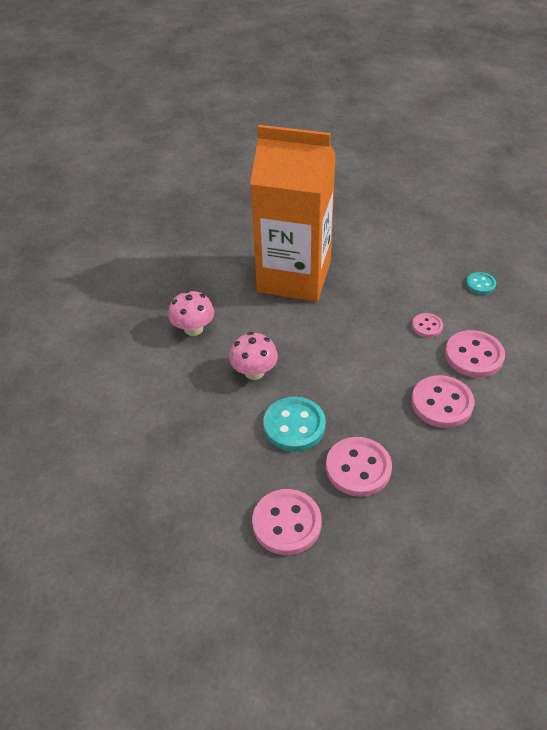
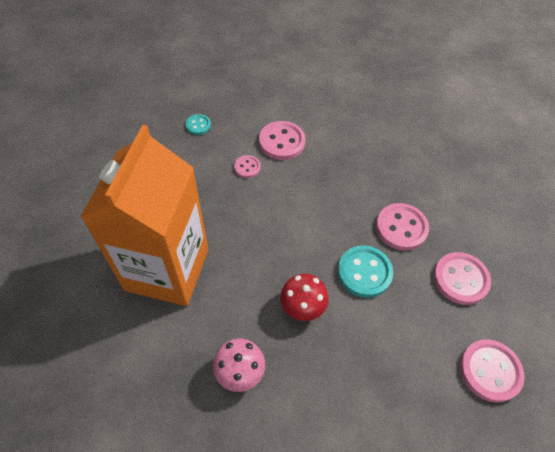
camera: 95 degrees left, 10 degrees up
(254, 372) = (302, 306): pink mushroom -> red mushroom
(442, 403) = (332, 168): pink button -> pink button (490, 371)

